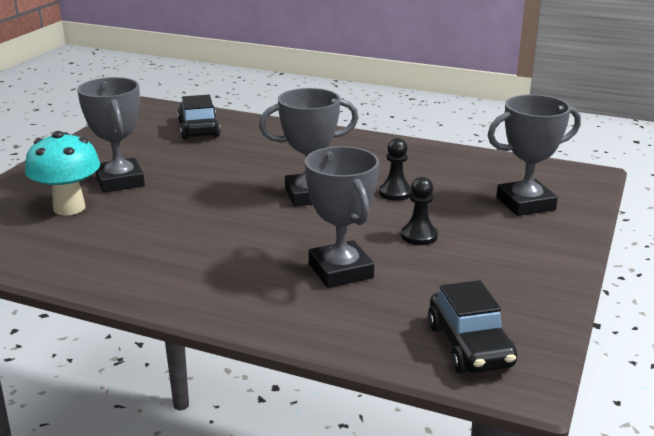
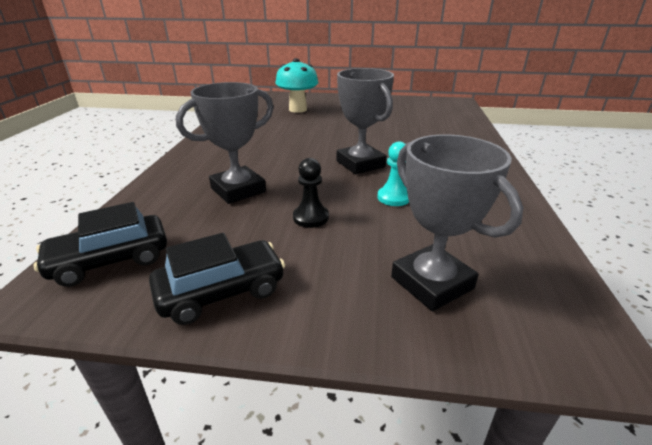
camera: 75 degrees right, 5 degrees up
(120, 181) = (339, 113): grey trophy -> none
(199, 129) = (439, 117): black car -> black car (221, 291)
(395, 193) = (393, 197): black pawn -> turquoise pawn

